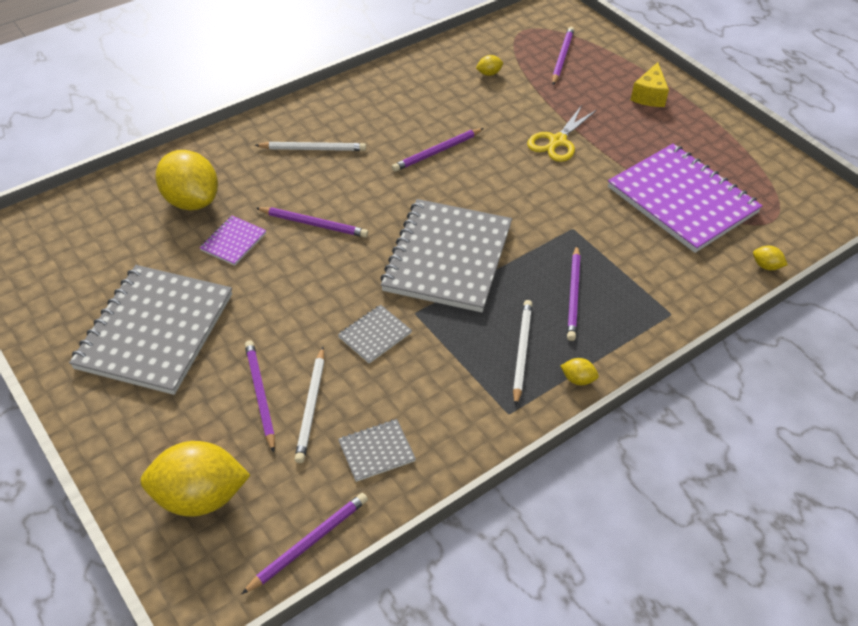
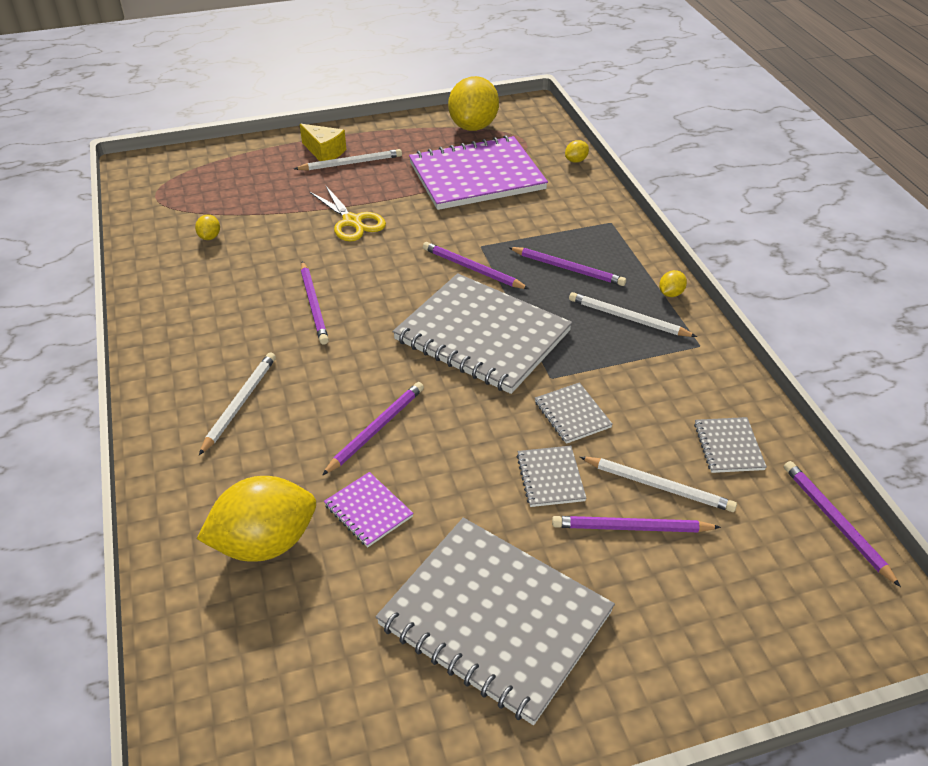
camera: 70 degrees left, 5 degrees down
(200, 497) = (767, 608): yellow lemon -> yellow lemon (473, 126)
(298, 335) = (550, 478): none -> grey notebook
(562, 57) = (224, 184): purple pencil -> purple pencil (472, 269)
(644, 116) = (351, 163): none -> white pencil

